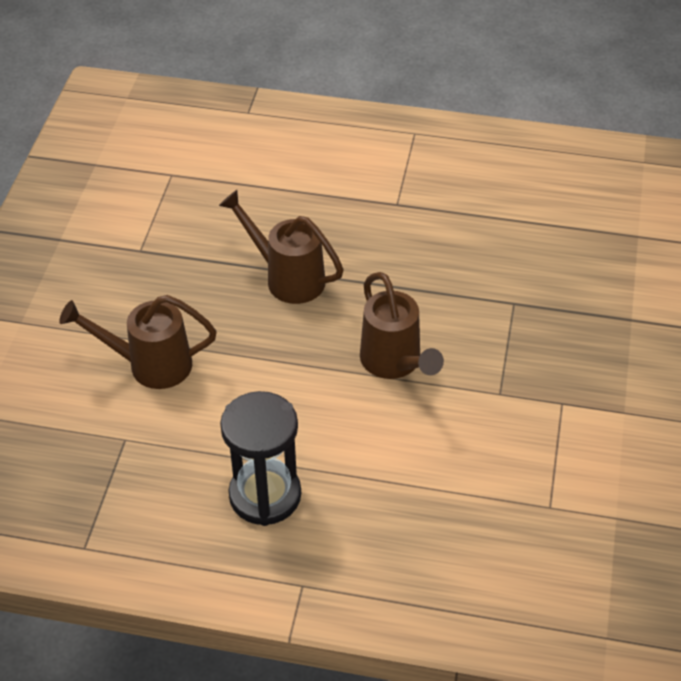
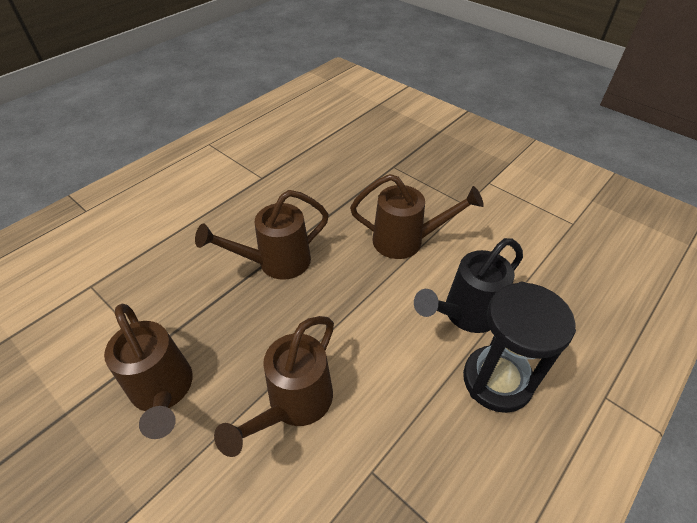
camera: 60 degrees left, 0 degrees up
(110, 281) = (163, 391): none -> brown watering can
(328, 447) = (465, 314): none -> black watering can

